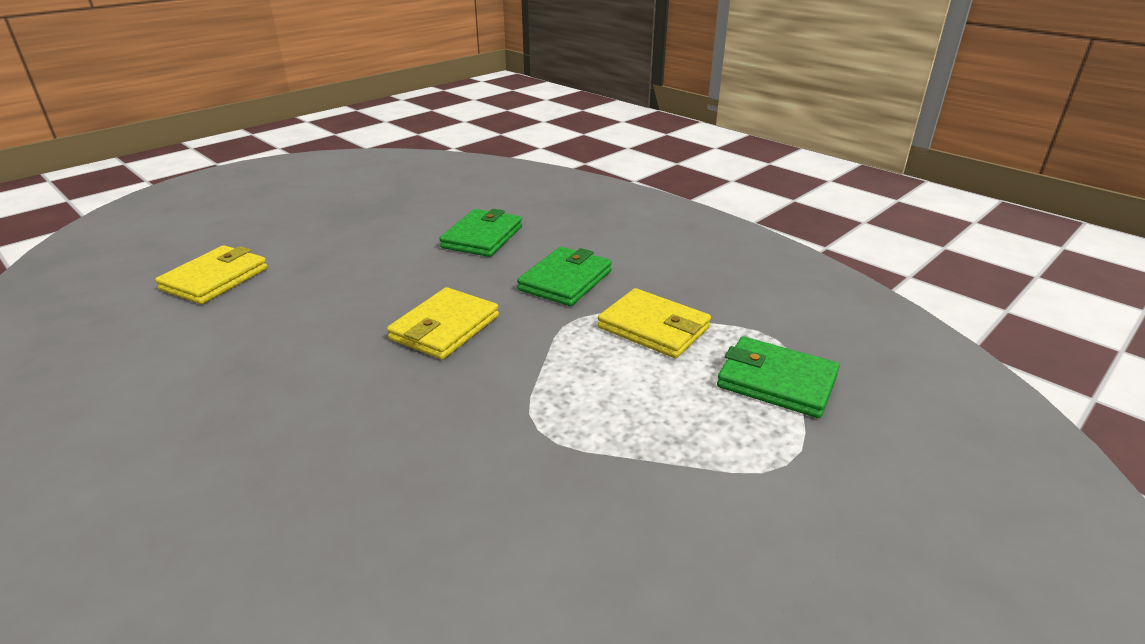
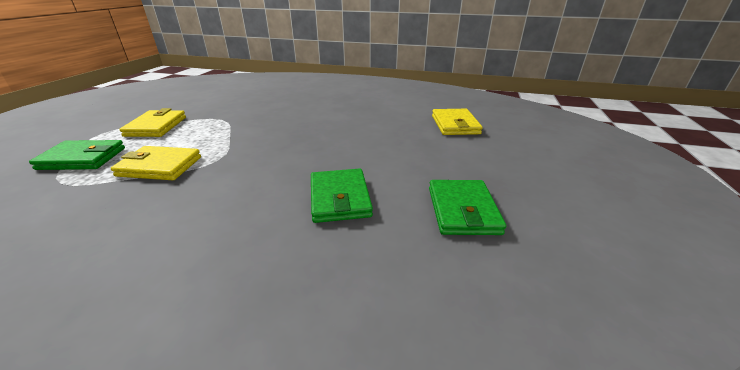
camera: 150 degrees right, 0 degrees up
(445, 328) = (296, 136): yellow wallet -> yellow wallet (156, 126)
(565, 280) = (236, 180): green wallet -> green wallet (463, 210)

